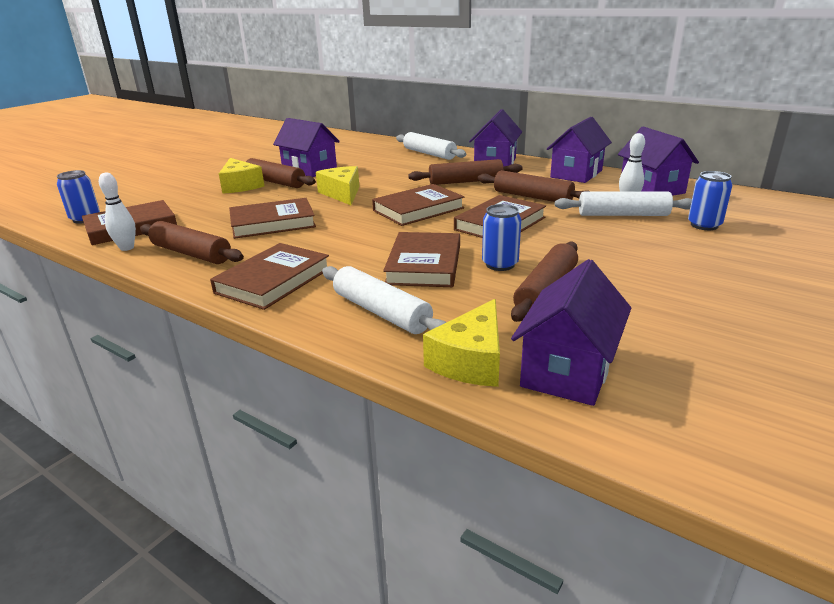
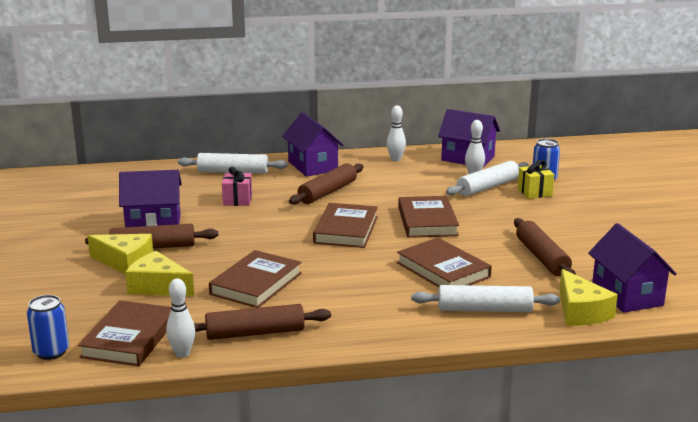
camera: 45 degrees left, 5 degrees down
(273, 280) = (372, 322): brown book -> none
(342, 194) = (249, 237): yellow cheese -> yellow cheese (158, 286)
(391, 170) = (237, 200): none -> pink gift
(500, 264) = (486, 251): blue can -> none
(532, 197) = (405, 191): brown rolling pin -> none
(576, 174) = (395, 159): purple house -> white bowling pin
(668, 232) = (534, 192): none -> yellow gift

